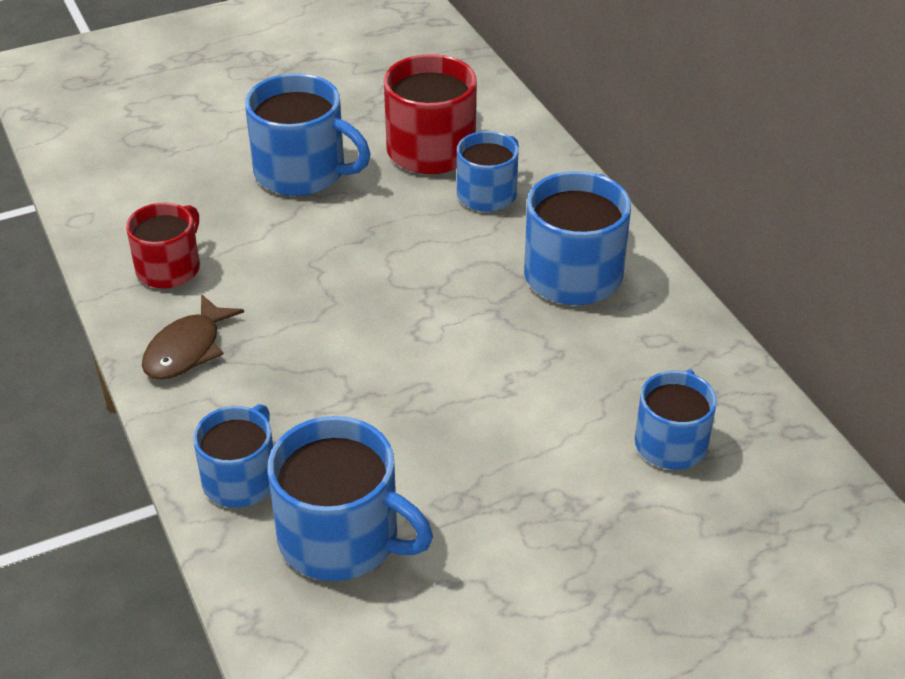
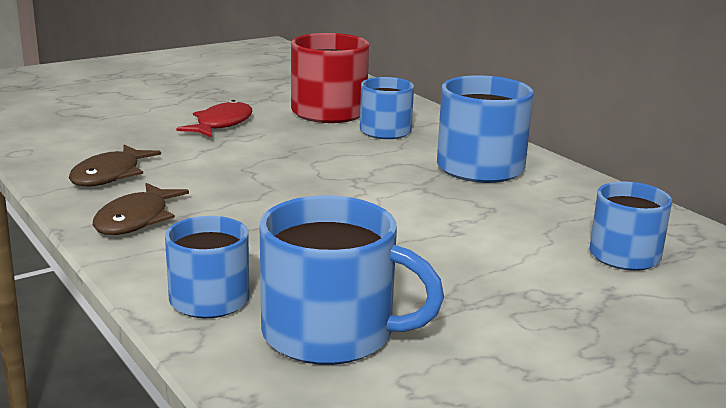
camera: 10 degrees left, 20 degrees down
(169, 268) = (110, 175): red mug -> brown fish
(302, 172) = (221, 124): blue mug -> red fish

